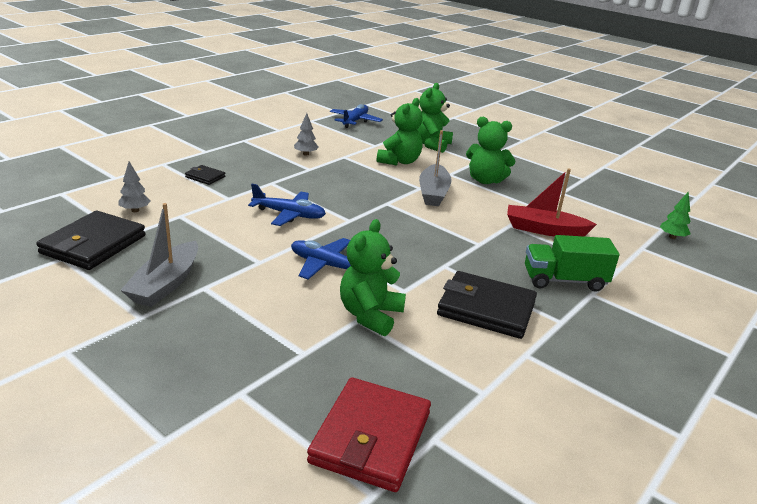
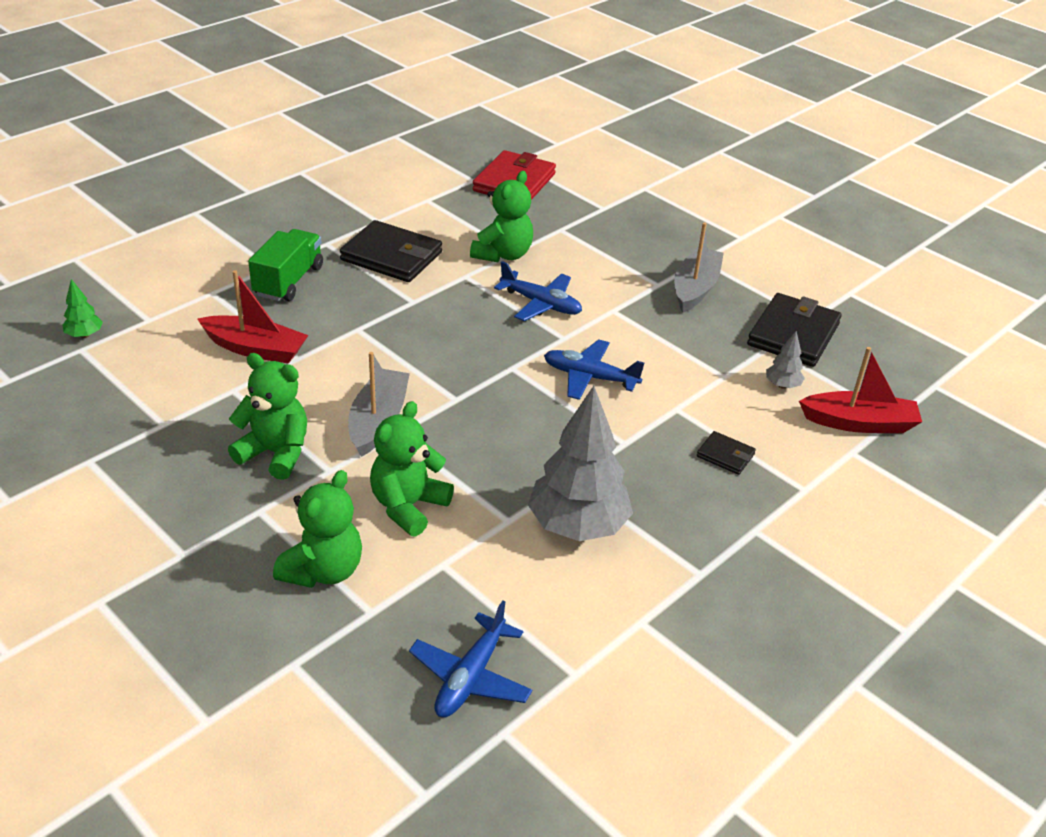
camera: 175 degrees left, 10 degrees up
(93, 190) = (859, 423): none -> red boat
(306, 154) = (577, 526): grey tree -> grey tree, size x2.29
(564, 280) = (288, 281): green truck -> green truck turned 75 degrees counterclockwise

